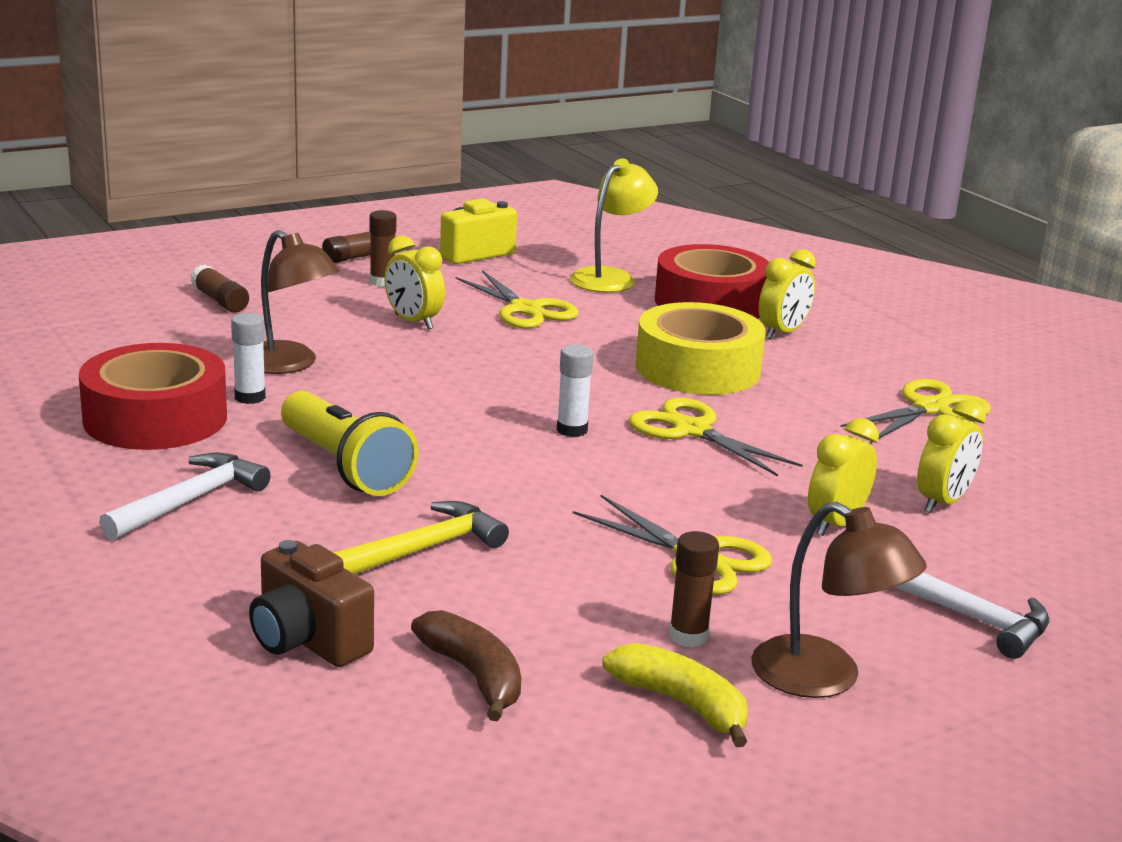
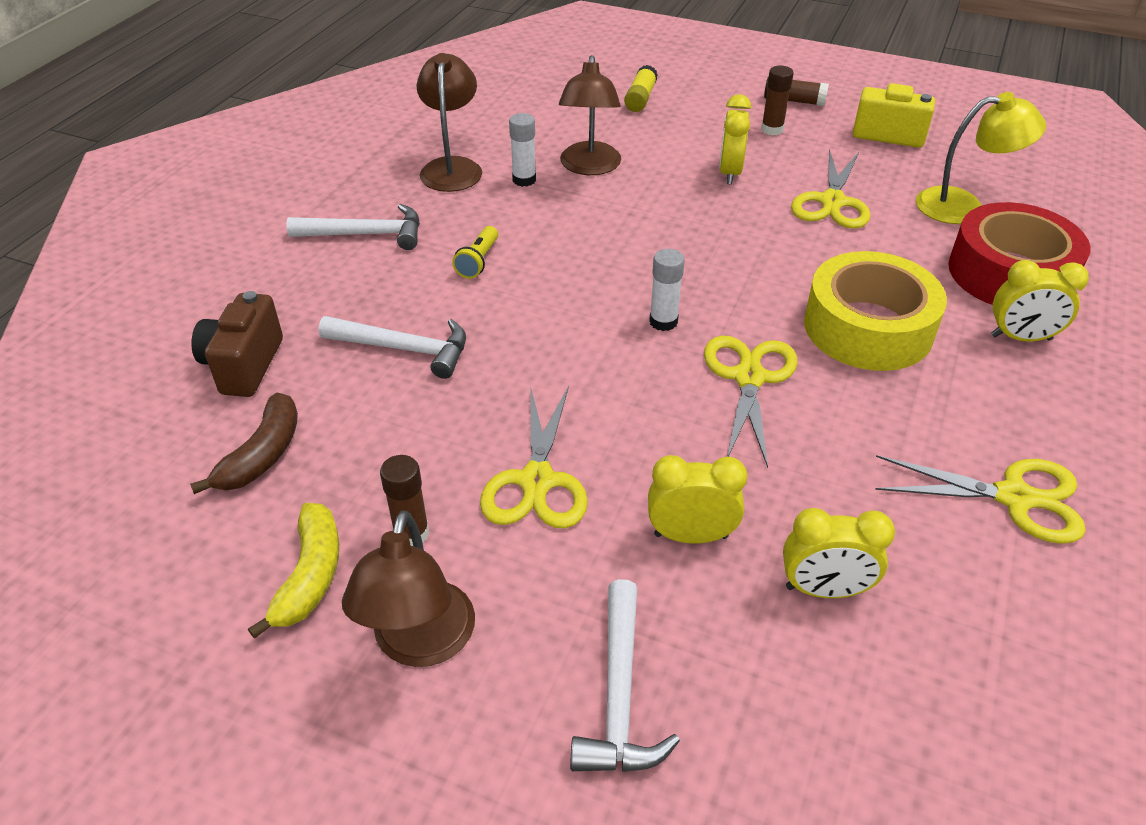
camera: 55 degrees right, 20 degrees up
(155, 418) = (452, 167): red tape -> brown lamp
(220, 301) = (640, 98): brown glue stick -> yellow glue stick
(345, 467) = (478, 261): yellow flashlight -> yellow flashlight, size x0.49
(423, 549) = (405, 349): yellow hammer -> white hammer

